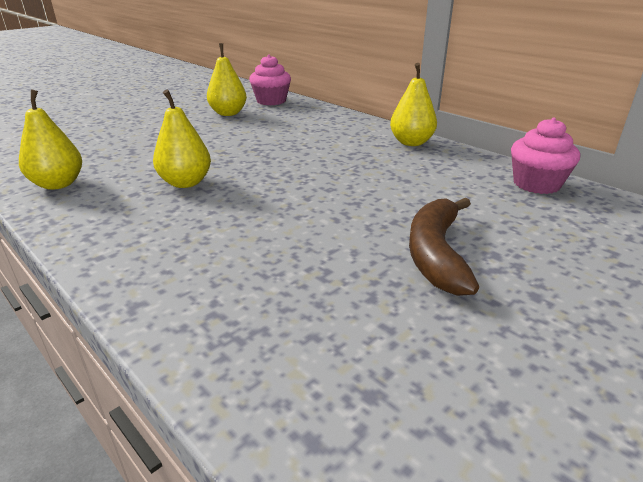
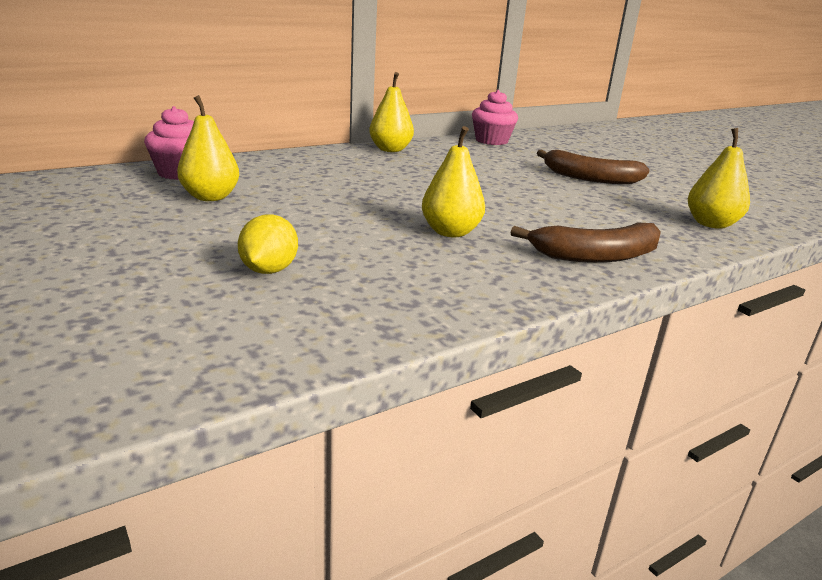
camera: 80 degrees left, 5 degrees down
(58, 184) = (428, 297): yellow pear -> yellow pear (711, 224)
(108, 142) = (269, 270): none -> yellow lemon
(137, 251) = (596, 256): none -> brown banana

